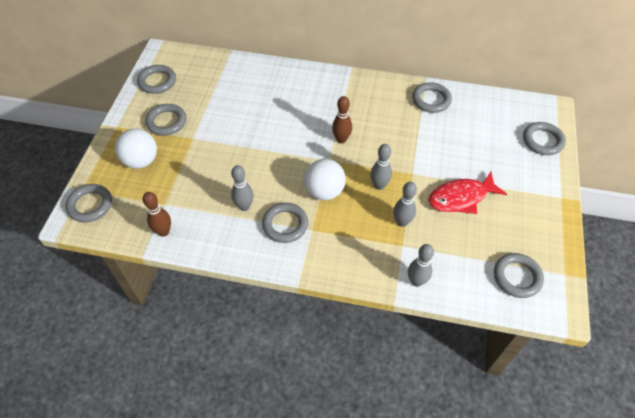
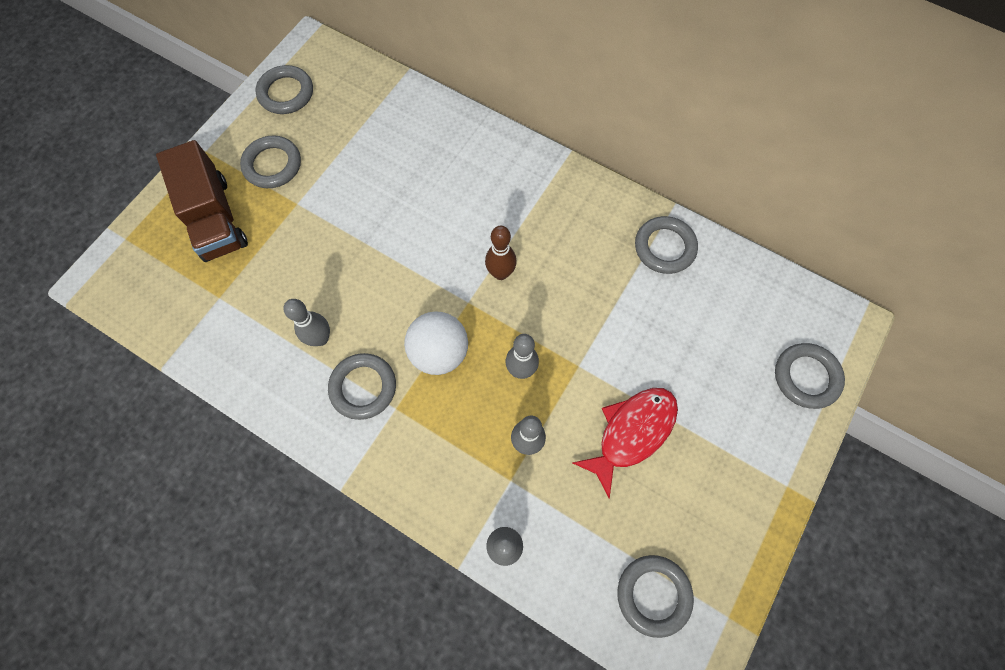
camera: 20 degrees right, 15 degrees up
(90, 205) = (126, 266): grey ring -> none
(141, 161) = (215, 218): white ball -> brown truck
(164, 232) = (201, 341): brown bowling pin -> none
(461, 198) = (631, 432): red fish -> red fish turned 135 degrees clockwise

